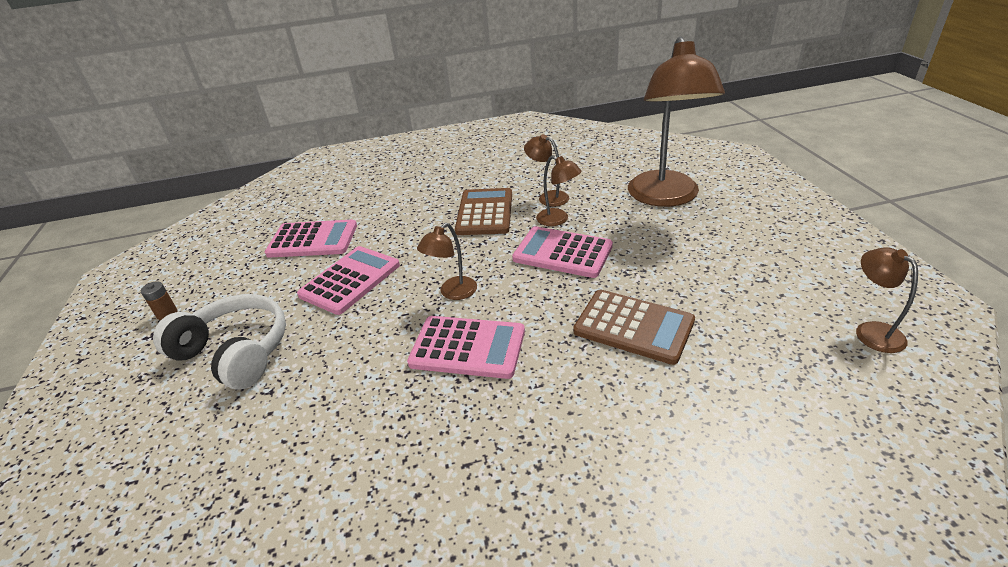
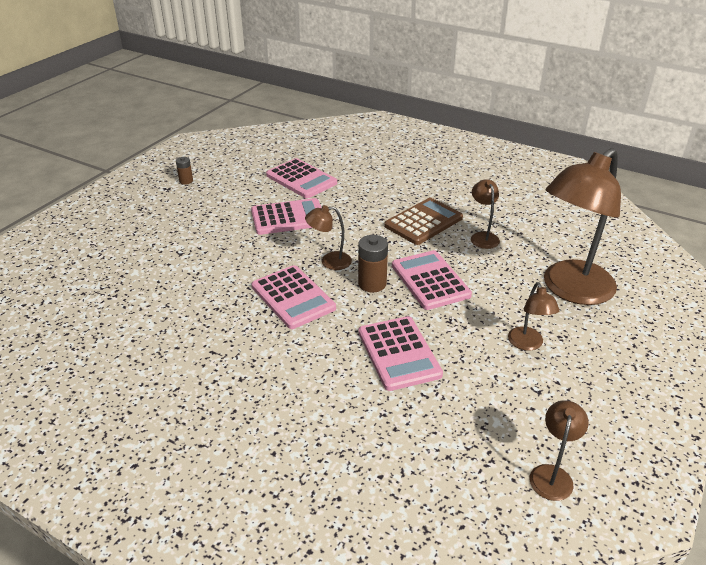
camera: 40 degrees right, 0 degrees up
(235, 352) = (190, 222): white headphones -> none
(520, 286) = (372, 284): none -> brown battery
(558, 220) = (463, 257): brown lamp -> brown lamp (528, 344)
(633, 326) = (399, 353): brown calculator -> pink calculator

